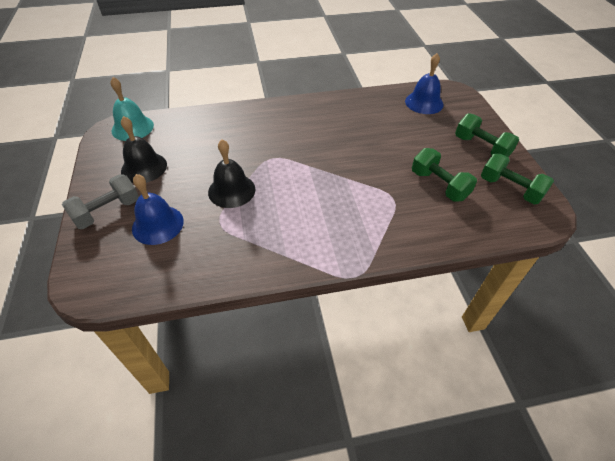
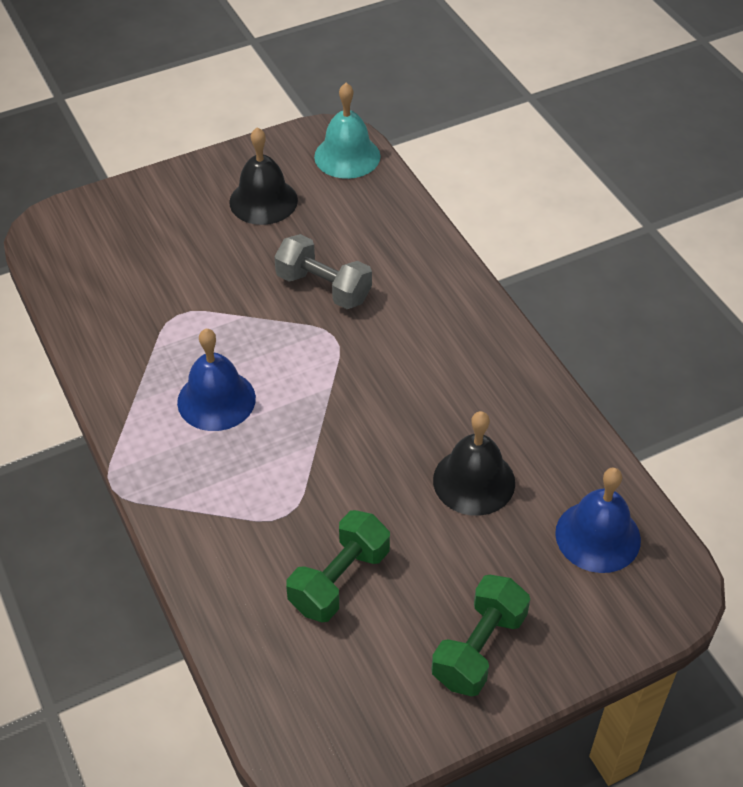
camera: 75 degrees right, 0 degrees up
(107, 212) = (169, 199): grey dumbbell -> grey dumbbell (323, 288)
(157, 224) = (158, 254): blue bell -> blue bell (216, 400)
(231, 190) = (244, 309): black bell -> black bell (474, 481)
(510, 189) = (365, 699): green dumbbell -> none

